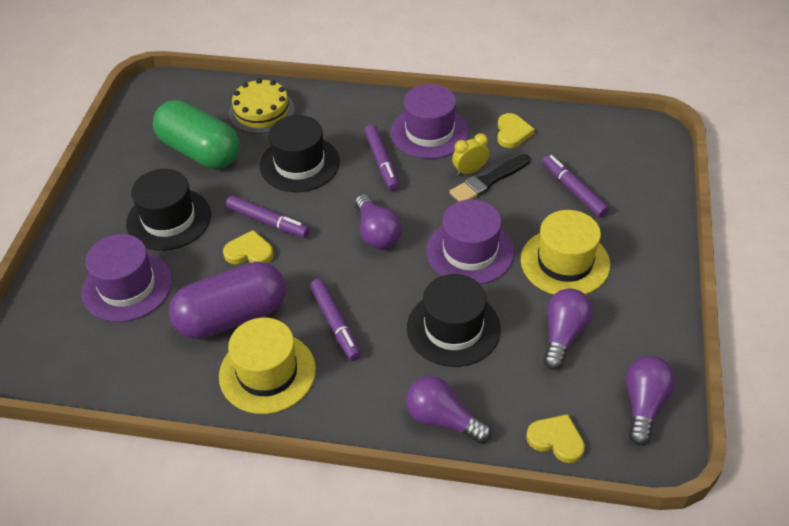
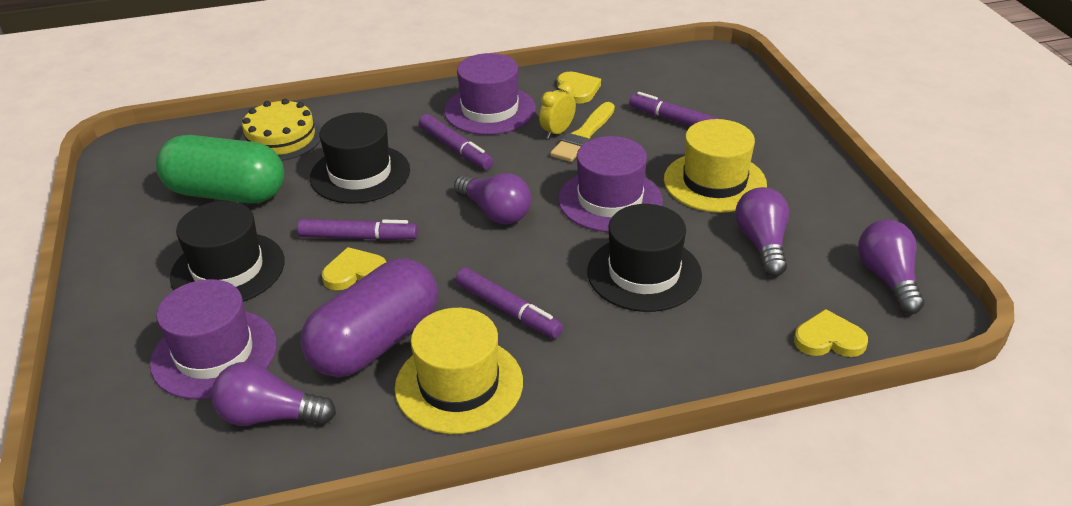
camera: 25 degrees left, 10 degrees down
(443, 419) = (697, 361): purple light bulb -> purple light bulb (270, 416)
(488, 181) = (583, 135): black brush -> yellow brush

